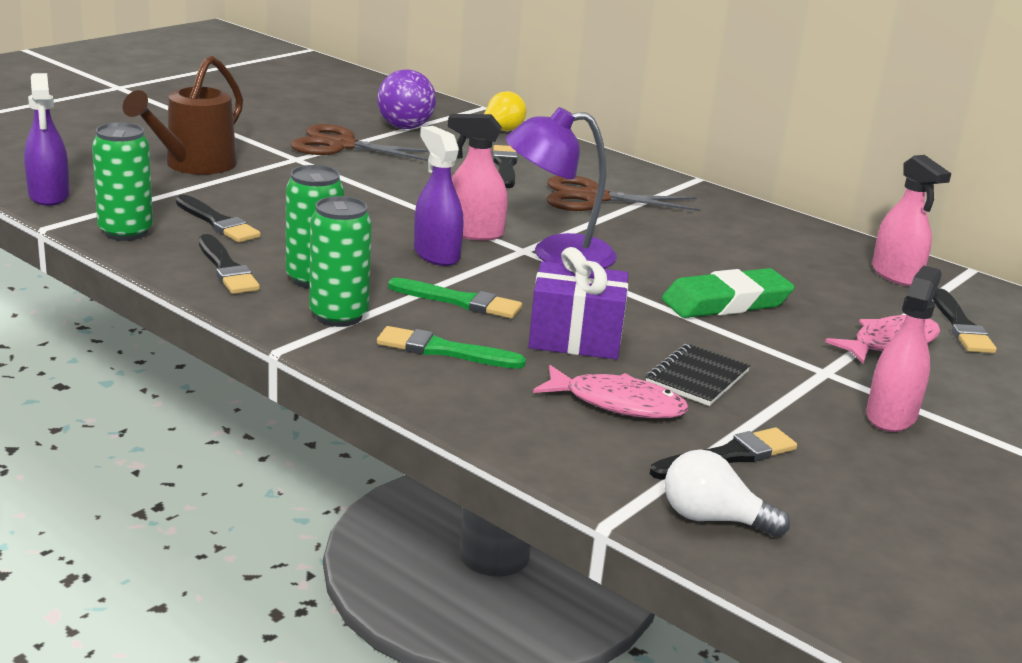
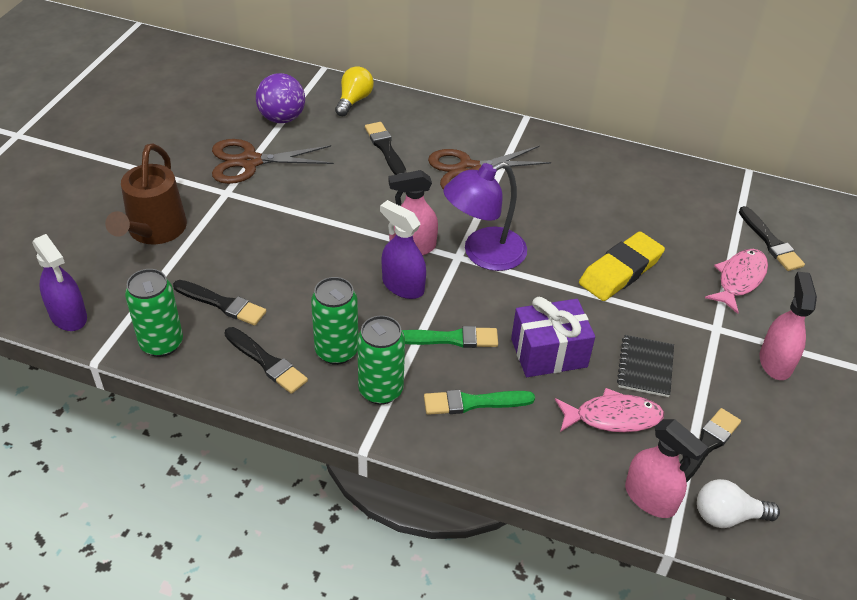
camera: 20 degrees left, 20 degrees up
(726, 302) = (620, 271): green eraser -> yellow eraser
(896, 275) = (707, 195): pink spray bottle -> pink spray bottle (650, 498)

